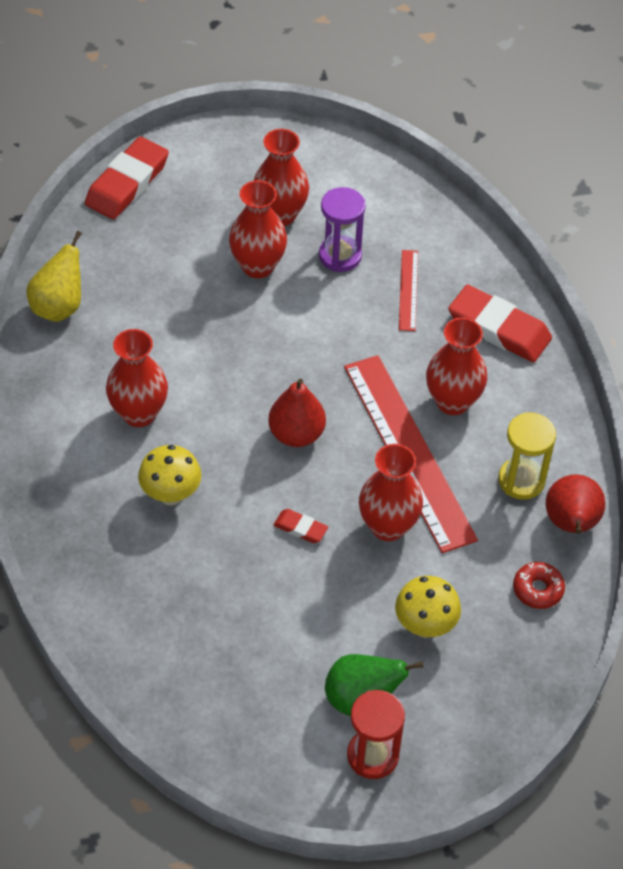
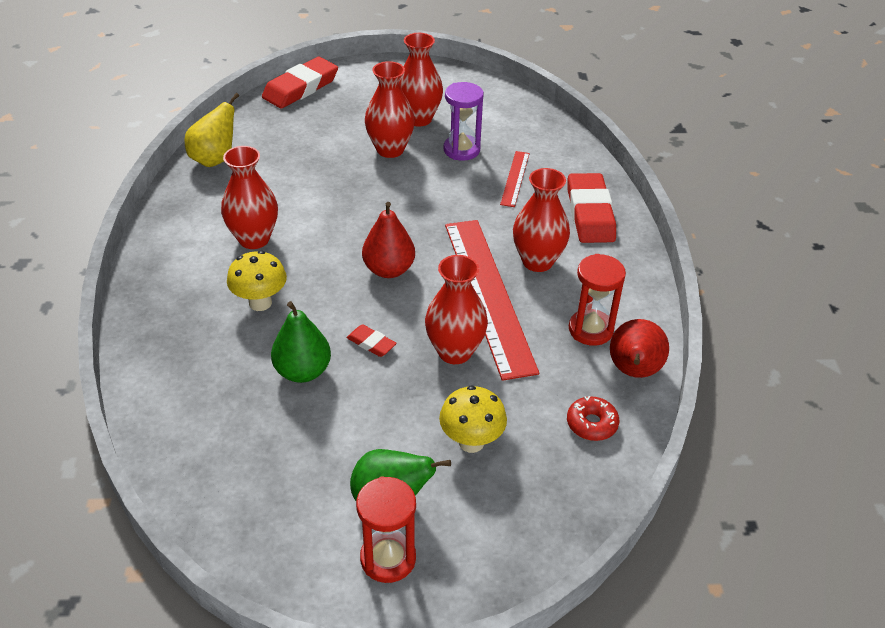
camera: 10 degrees right, 10 degrees down
(239, 571) = (303, 371): none -> green pear
(499, 328) = (590, 213): red eraser -> red eraser turned 45 degrees clockwise
(521, 480) = (590, 330): yellow hourglass -> red hourglass

